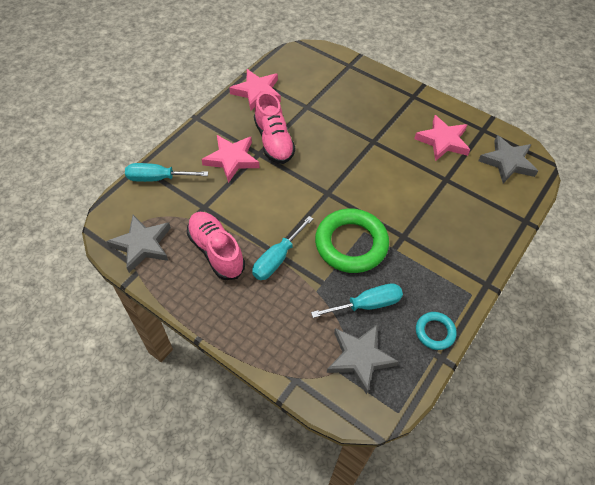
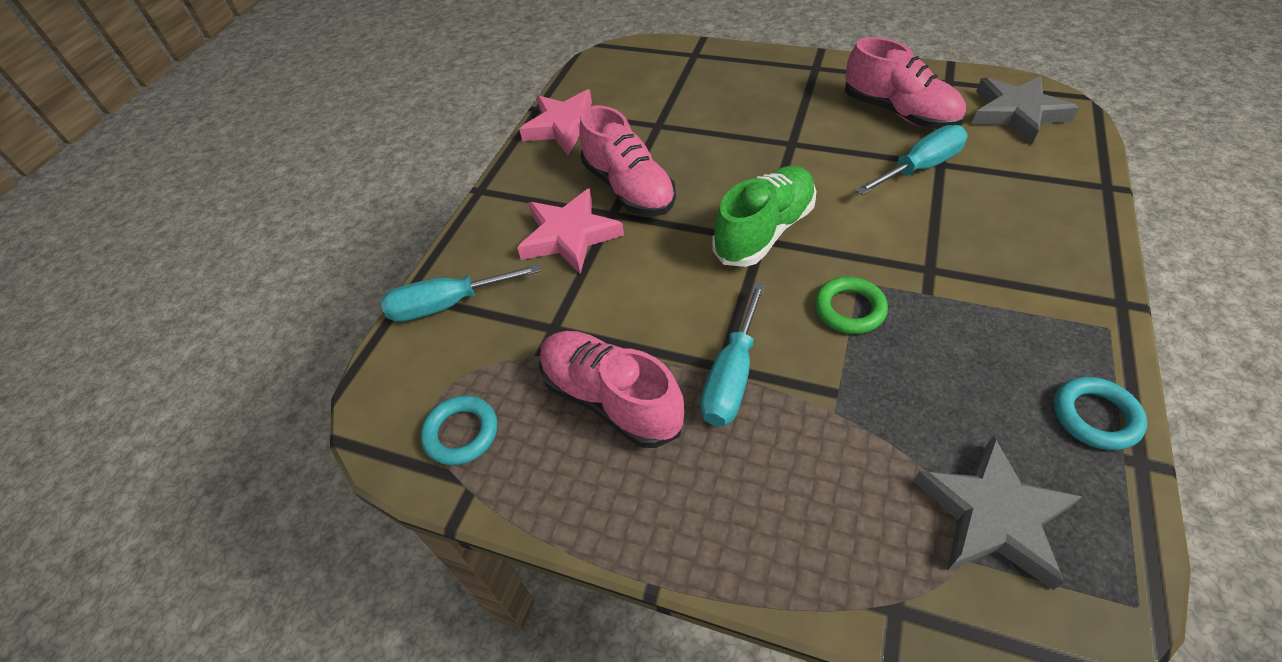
camera: 10 degrees left, 5 degrees down
(142, 245) = (461, 433): grey star -> turquoise ring
(331, 188) = (764, 231): none -> green shoe
(351, 244) = (849, 309): green ring -> green ring, size x0.50
(367, 304) = (942, 406): turquoise screwdriver -> turquoise screwdriver (920, 167)
(442, 141) = (899, 113): pink star -> pink shoe

